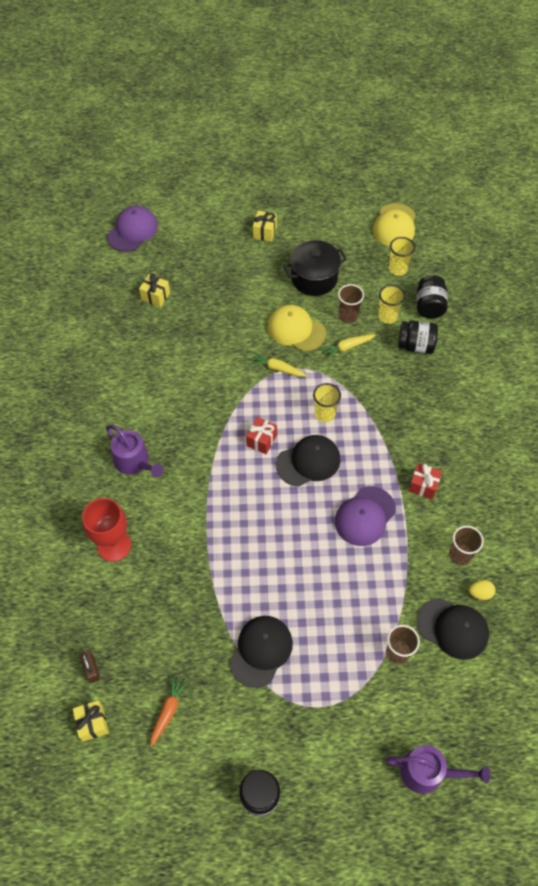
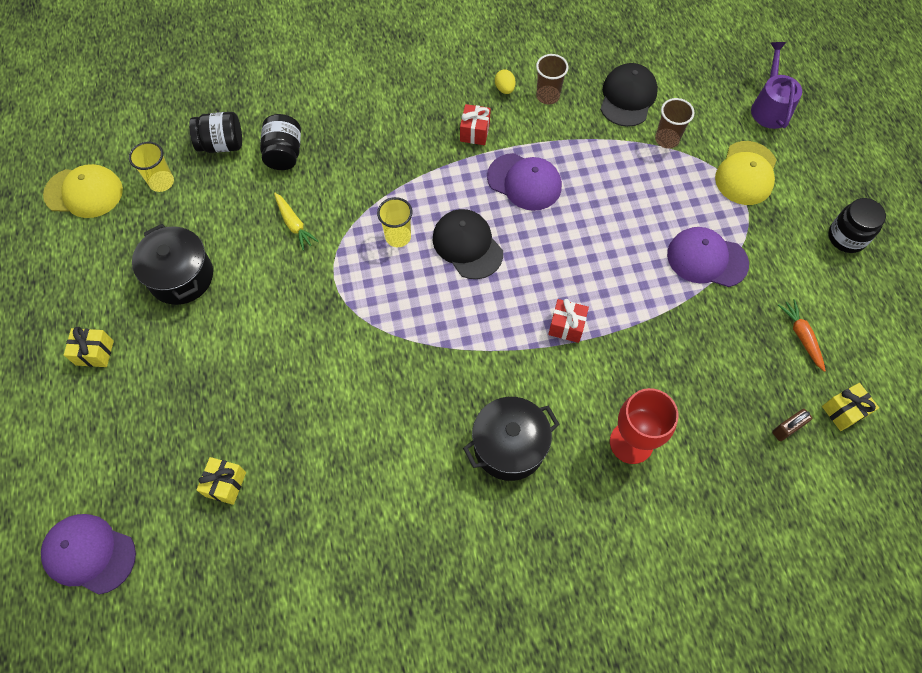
camera: 100 degrees left, 5 degrees up
(134, 462) = (509, 446): purple watering can -> black pot
(168, 711) = (801, 336): orange carrot -> orange carrot turned 60 degrees clockwise
(261, 440) = (448, 300): red gift -> red gift (566, 326)
(261, 651) = (706, 259): black cap -> purple cap
(278, 369) = (337, 298): yellow carrot -> none
(296, 330) = (272, 286): yellow cap -> yellow cap (746, 173)
(348, 316) = (244, 229): brown cup -> none
(387, 316) = (241, 186): yellow cup -> none
(480, 593) = (584, 78): yellow egg -> yellow egg (504, 89)

